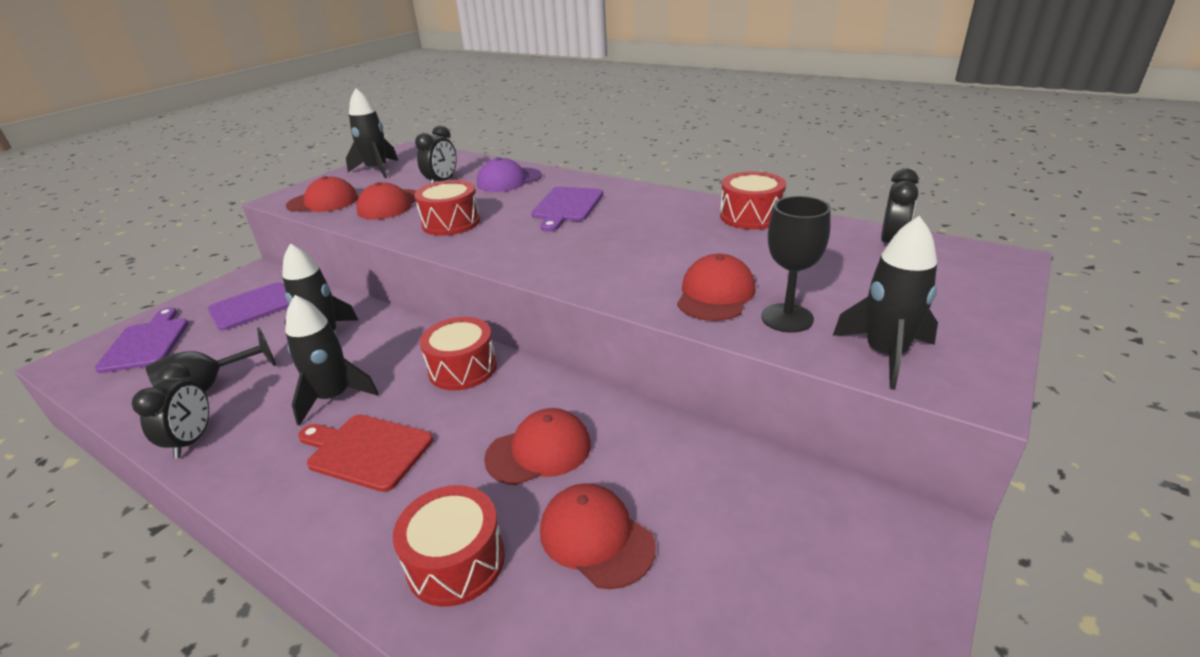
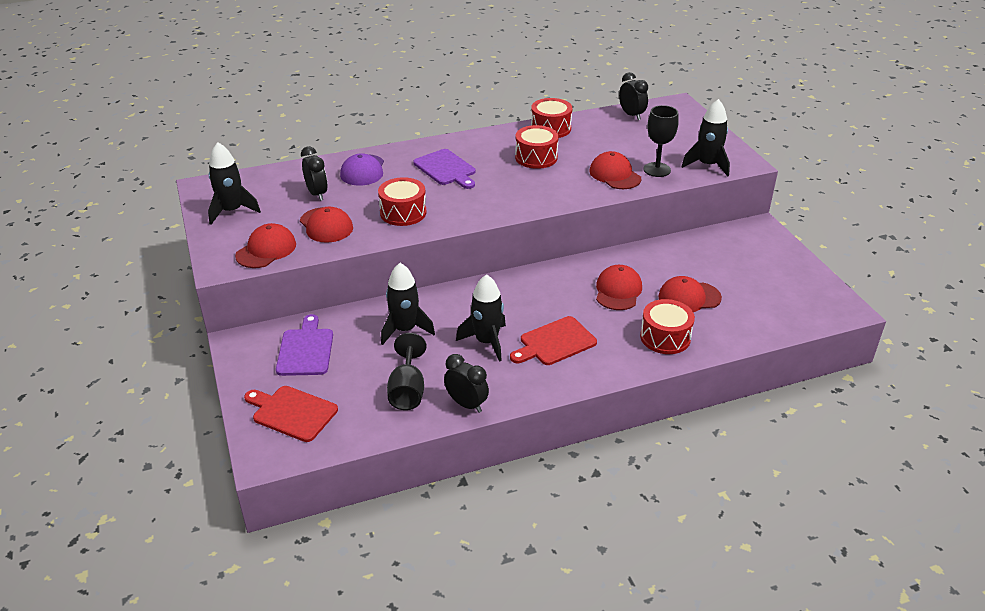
camera: 55 degrees left, 5 degrees up
(147, 343) = (292, 412): purple cutting board -> red cutting board
(462, 368) = (516, 289): red drum -> red drum (536, 157)

